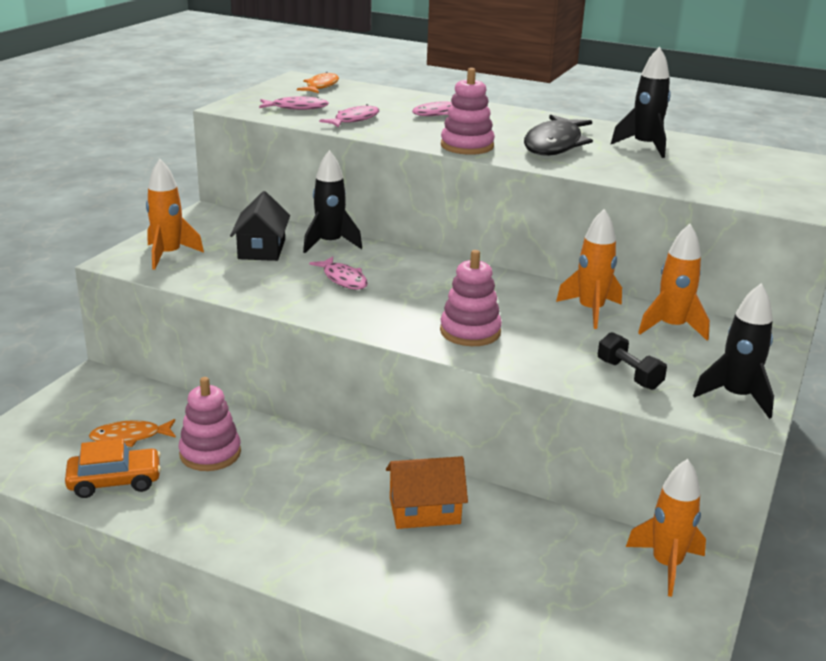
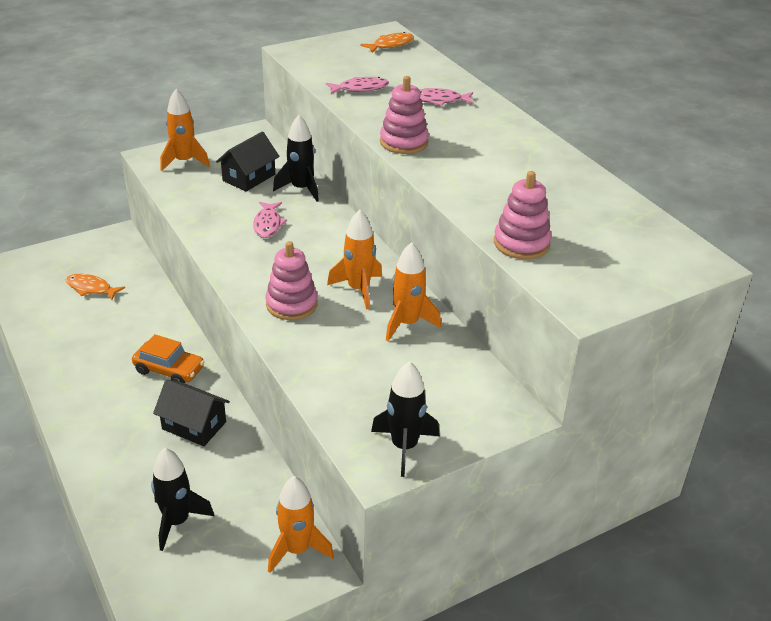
camera: 35 degrees right, 10 degrees up
(115, 481) = (50, 316): orange car -> orange car (169, 370)
(210, 453) = (120, 321): pink stacking toy -> pink stacking toy (521, 243)
(296, 108) = (336, 64): pink fish -> none
(424, 511) = (194, 425): orange house -> black house
(554, 144) = (479, 163): black fish -> none
(629, 374) = (352, 390): black dumbbell -> none
(644, 147) = (557, 190): black rocket -> black rocket (177, 521)
(671, 327) = (449, 365): orange rocket -> orange rocket (358, 289)

